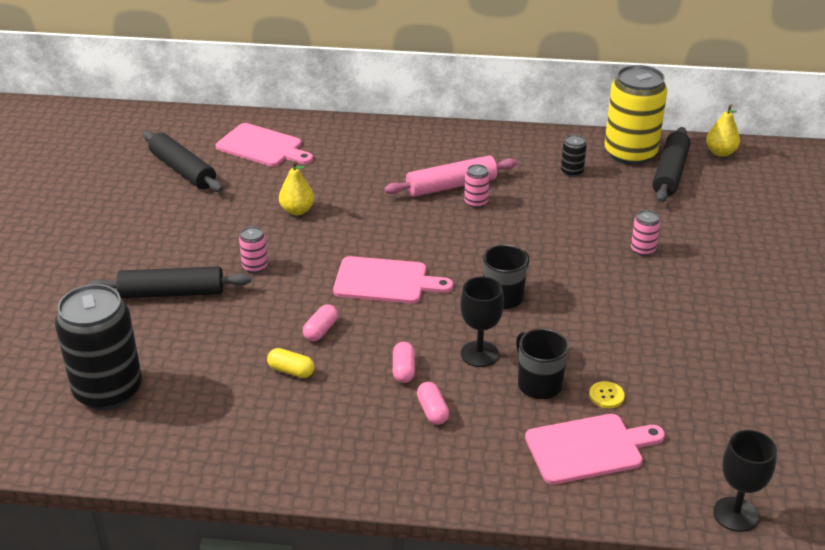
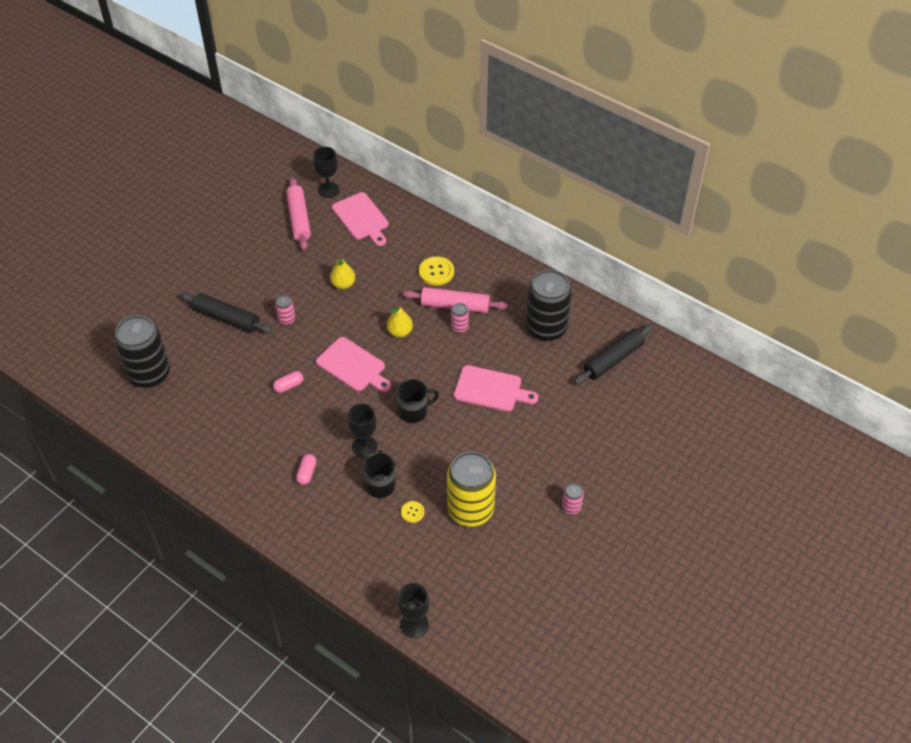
camera: 30 degrees right, 15 degrees up
(183, 170) = (299, 219): black rolling pin -> pink rolling pin
(197, 135) = (328, 190): none -> black goblet
(291, 371) = (252, 407): yellow capsule -> none
(399, 164) = (436, 272): none -> yellow button
(403, 370) = (313, 437): pink capsule -> none
(572, 171) = (546, 328): black can -> black can, size x2.37
(588, 448) = (371, 541): pink cutting board -> pink cutting board (491, 389)
(630, 153) = (601, 329): yellow can -> yellow can (470, 510)
(643, 249) = (533, 416): pink can -> pink can (571, 507)
(720, 152) = (668, 357): yellow pear -> yellow pear (400, 332)

